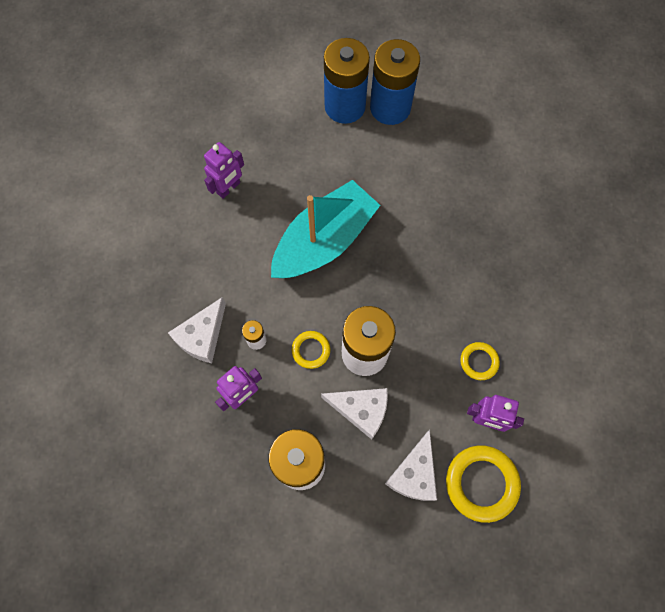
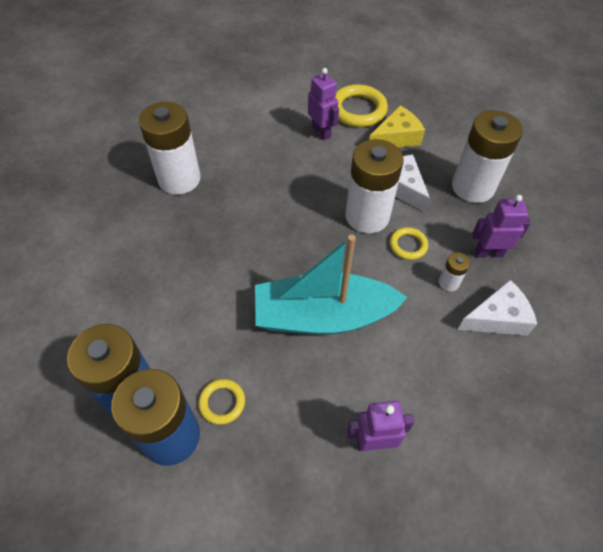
camera: 140 degrees left, 15 degrees down
(414, 474) = (396, 137): white cheese -> yellow cheese
(479, 362) = (291, 160): yellow ring -> yellow ring (222, 402)
(542, 265) = (179, 179): none -> white battery

